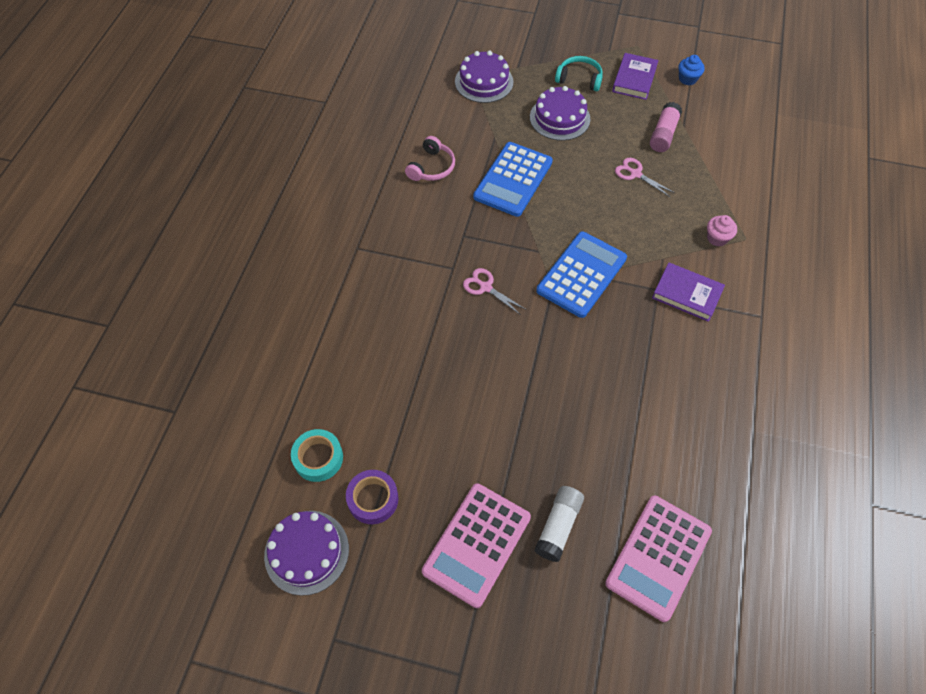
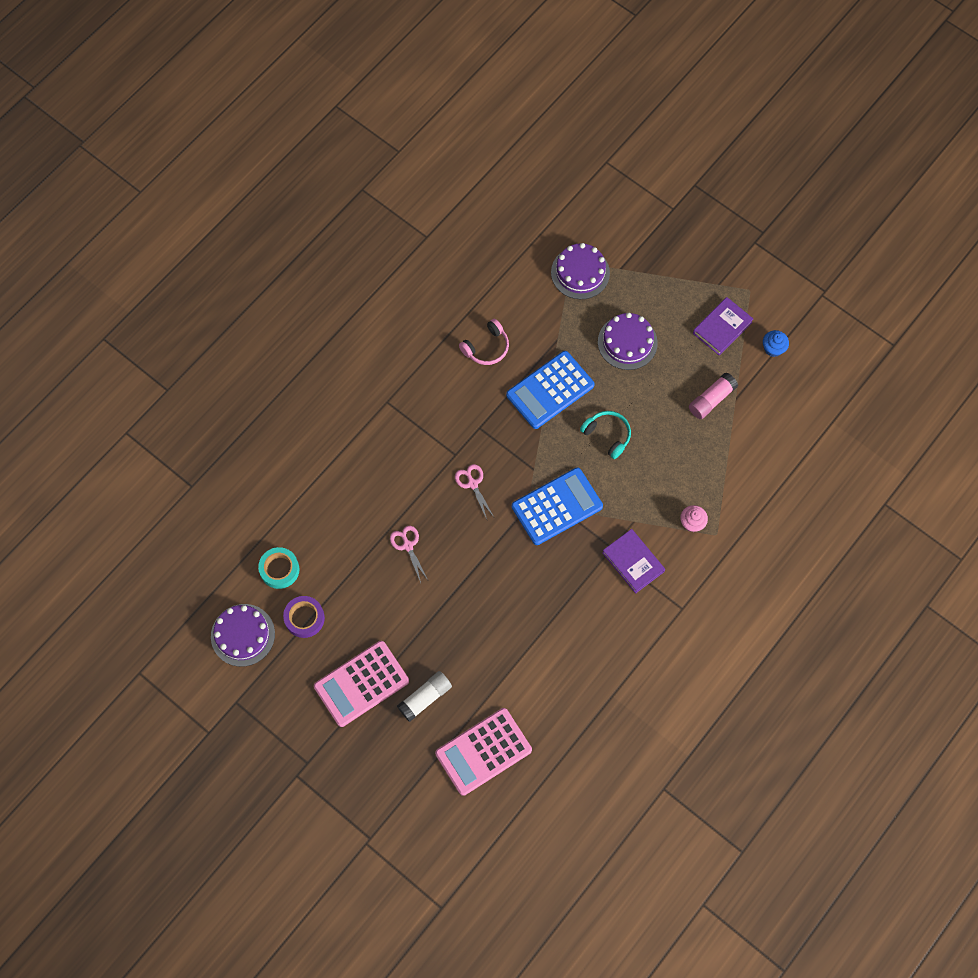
camera: 25 degrees right, 10 degrees up
(579, 79) = (670, 306): turquoise headphones -> turquoise headphones (607, 435)
(635, 174) = (660, 430): pink scissors -> pink scissors (408, 545)

